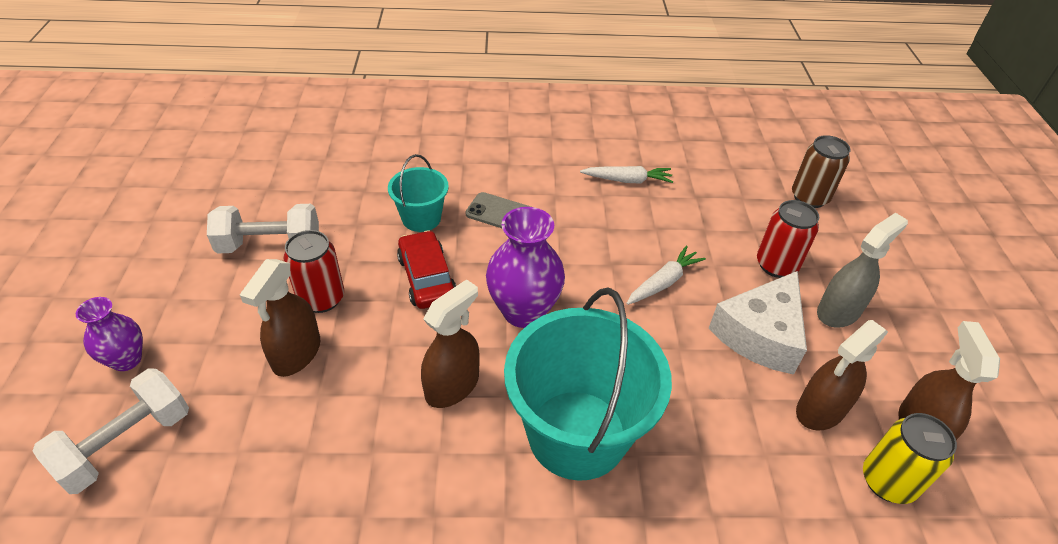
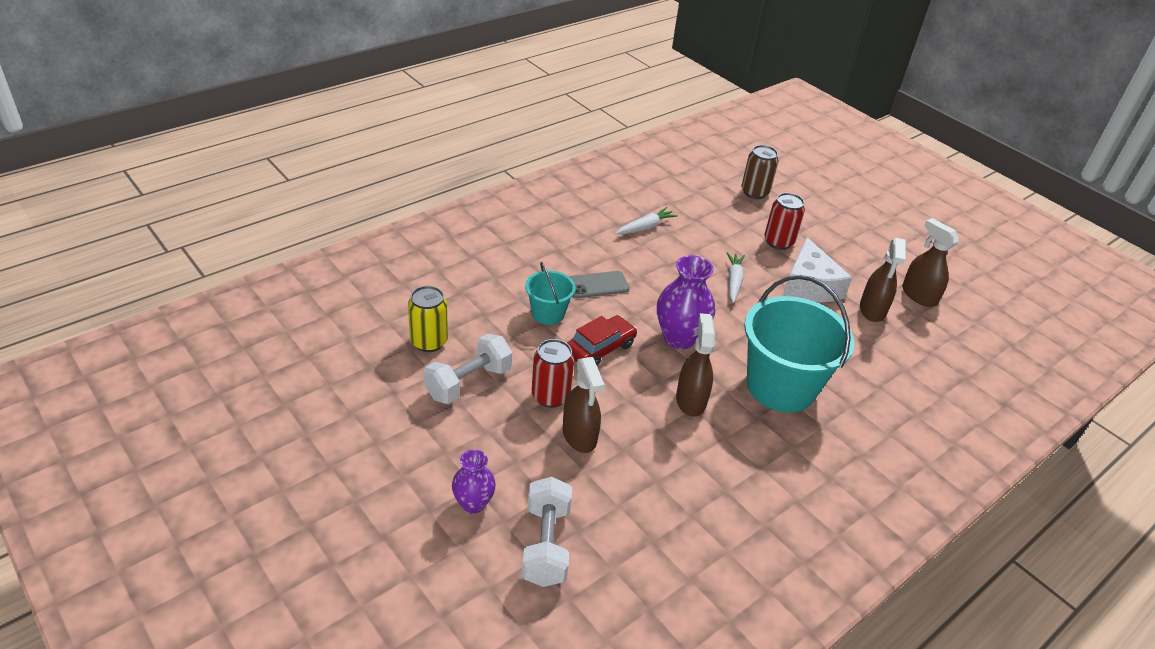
camera: 40 degrees left, 5 degrees down
(427, 278) = (600, 348): red car -> red car turned 105 degrees clockwise
(838, 311) = (832, 253): grey spray bottle -> none
(887, 481) = (929, 328): yellow can -> yellow can (429, 342)

